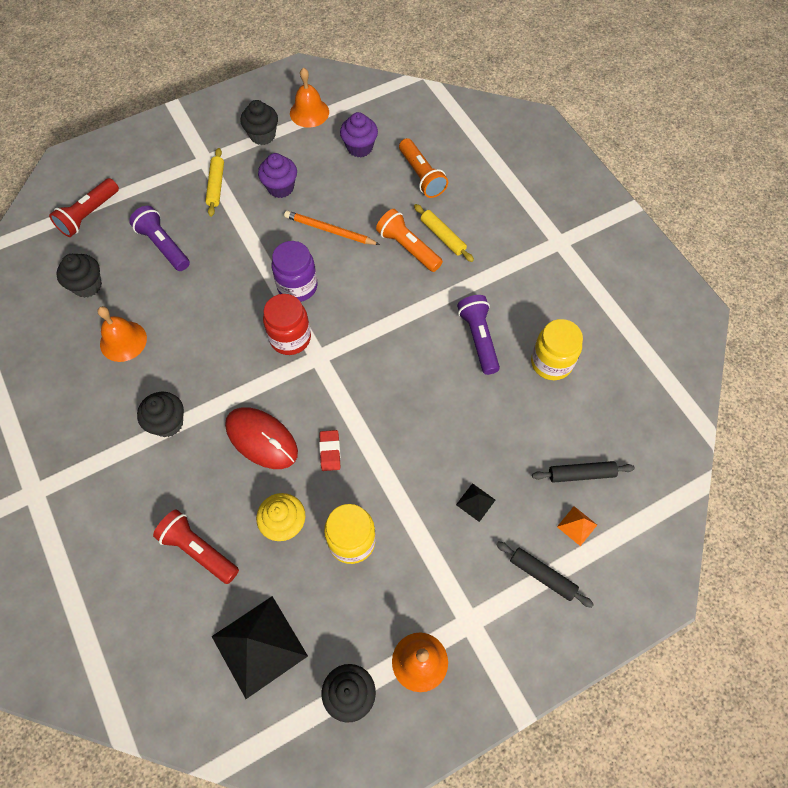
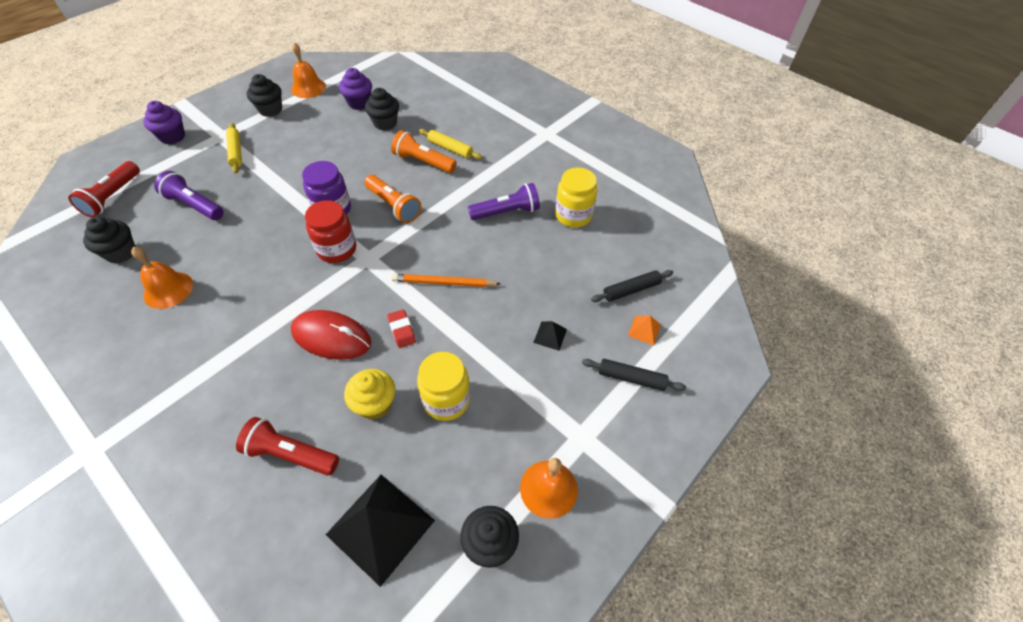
camera: 20 degrees left, 10 degrees down
(168, 423) = (231, 348): black cupcake -> black cupcake (385, 123)
(280, 187) = (297, 142): purple cupcake -> purple cupcake (172, 137)
(330, 230) = (350, 163): orange pencil -> orange pencil (444, 283)
(421, 176) = (418, 112): orange flashlight -> orange flashlight (393, 206)
(479, 338) = (506, 212): purple flashlight -> purple flashlight turned 105 degrees clockwise

